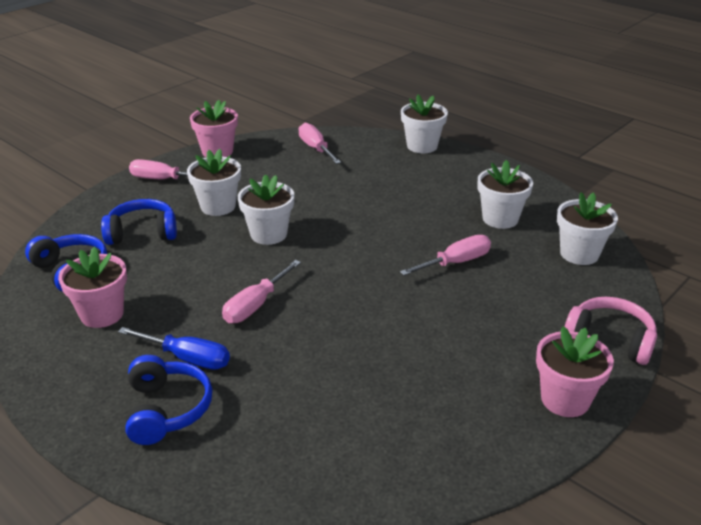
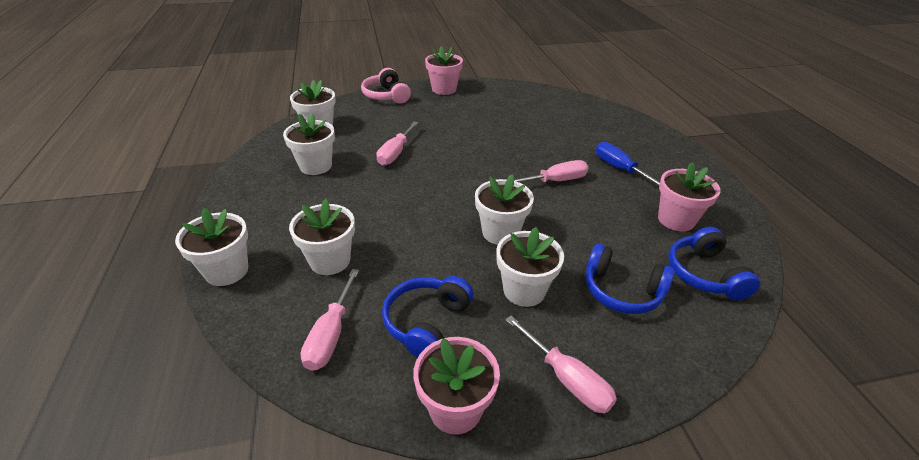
camera: 145 degrees left, 5 degrees up
(167, 410) = (641, 150): blue headphones -> blue headphones (426, 323)
(370, 172) = (330, 261): none -> white flower pot
(455, 263) = (395, 153): pink screwdriver -> pink screwdriver turned 75 degrees counterclockwise

